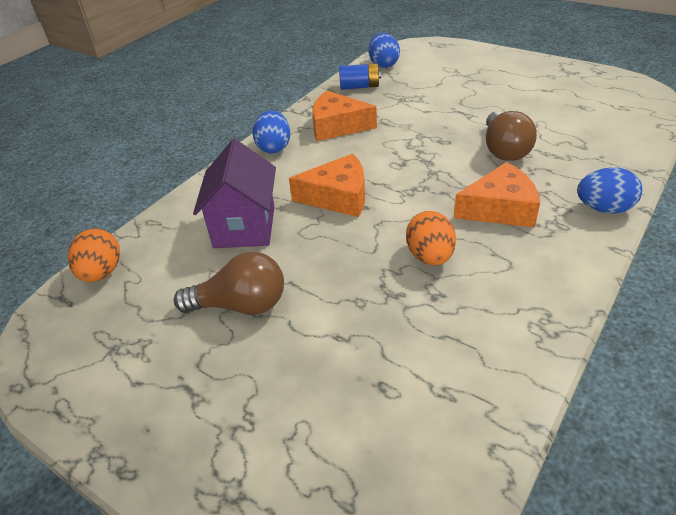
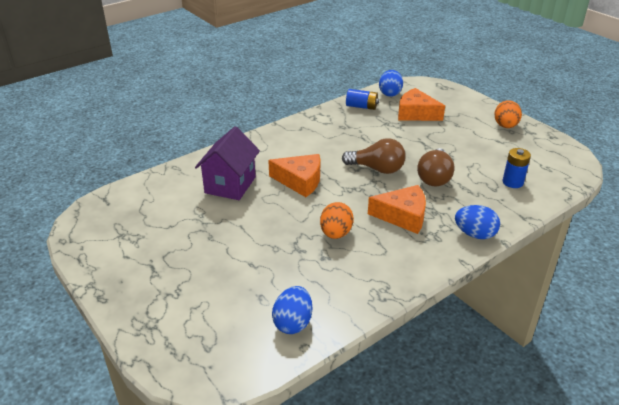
camera: 15 degrees right, 5 degrees down
(102, 273) = (133, 190): orange egg -> orange egg (505, 126)
(241, 305) = (204, 231): brown light bulb -> brown light bulb (377, 169)
(274, 147) = (277, 137): blue egg -> blue egg (293, 323)
(337, 126) = (328, 132): orange cheese -> orange cheese (416, 114)
(598, 133) = (512, 182): none -> blue battery

